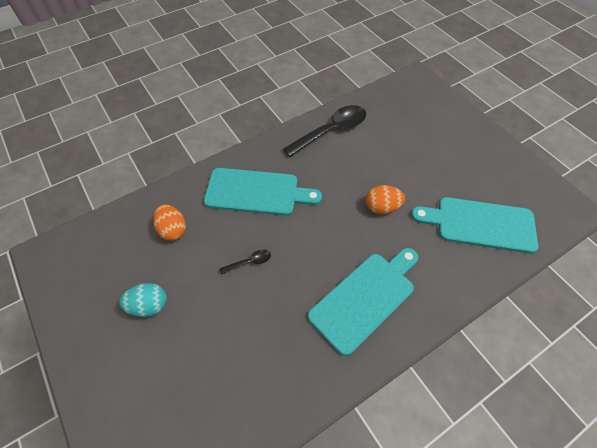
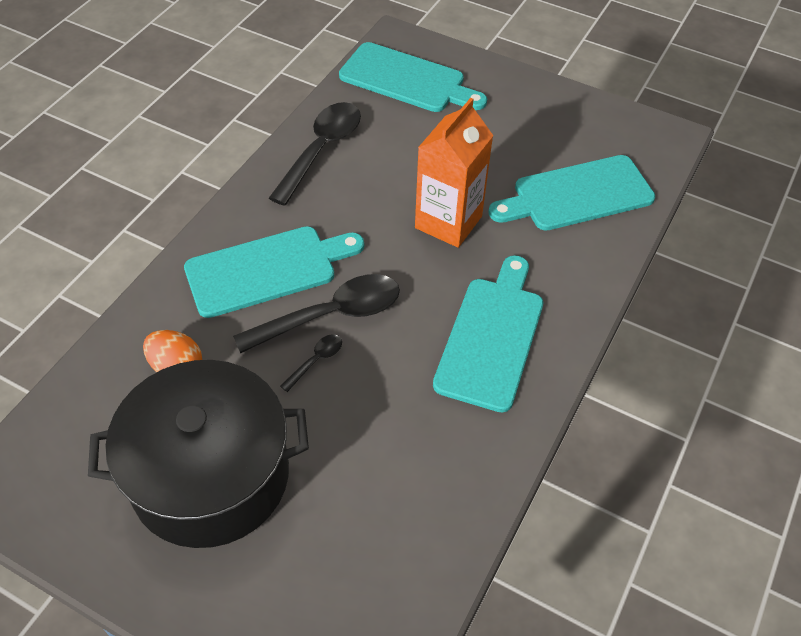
camera: 30 degrees left, 5 degrees down
(149, 305) = (210, 476): turquoise egg -> black pot
(275, 237) = (331, 315): none -> black spoon
(382, 207) = (448, 222): orange egg -> orange carton
(409, 105) = (407, 80): none -> turquoise cutting board

